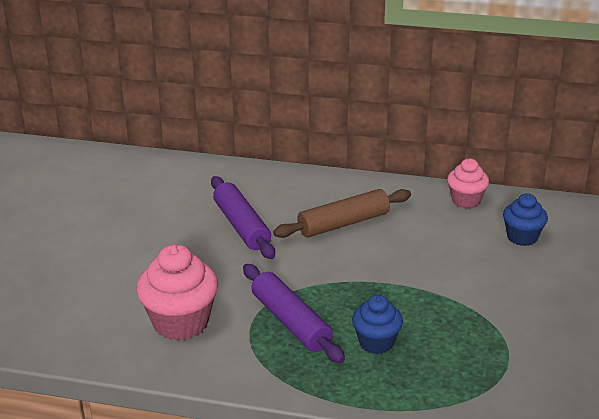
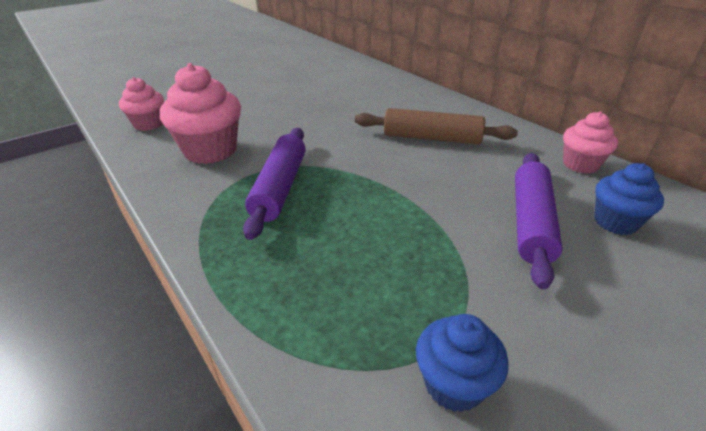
camera: 40 degrees right, 5 degrees up
(68, 329) = (149, 124): none -> pink cupcake
(241, 226) = (350, 111): purple rolling pin -> purple rolling pin (530, 222)
(376, 342) = (320, 242): blue cupcake -> blue cupcake (454, 384)

